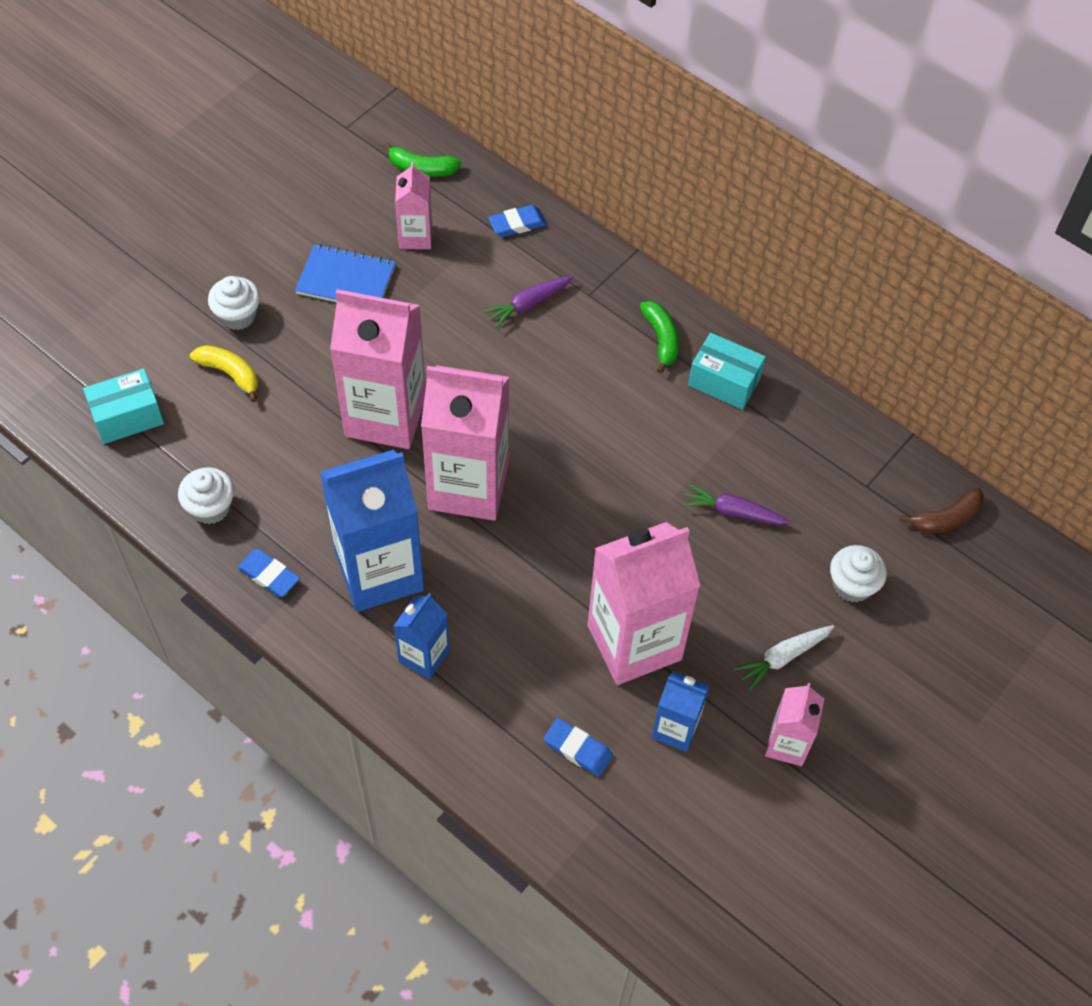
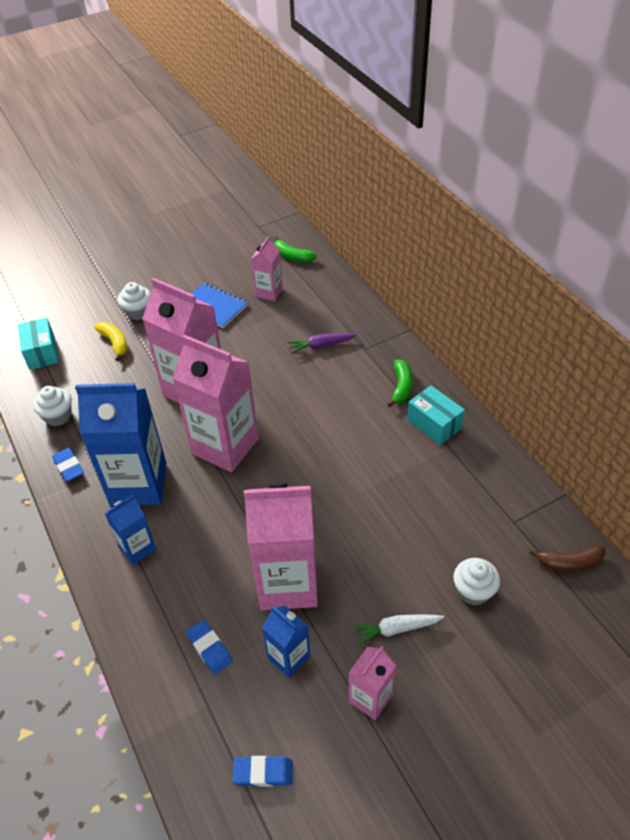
camera: 25 degrees right, 10 degrees down
(128, 417) = (42, 353): turquoise box -> turquoise box turned 75 degrees clockwise
(517, 224) = (337, 298): blue eraser -> blue eraser (263, 772)
(733, 512) = (403, 512): purple carrot -> none

